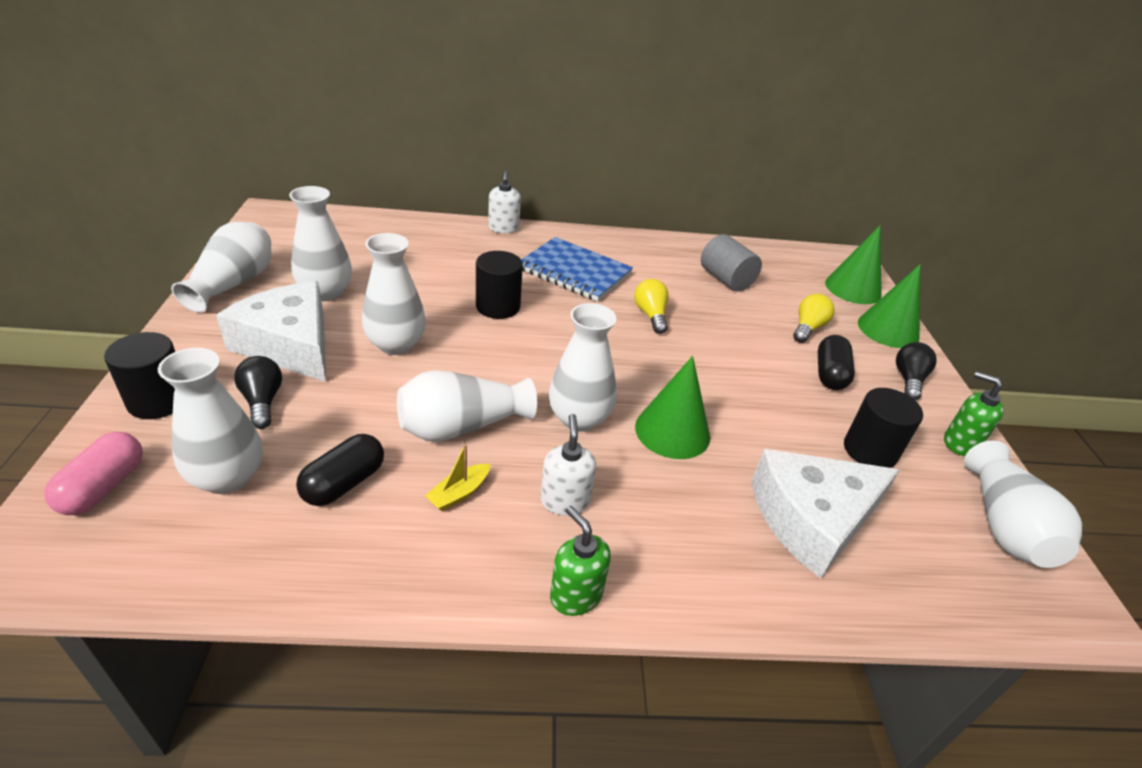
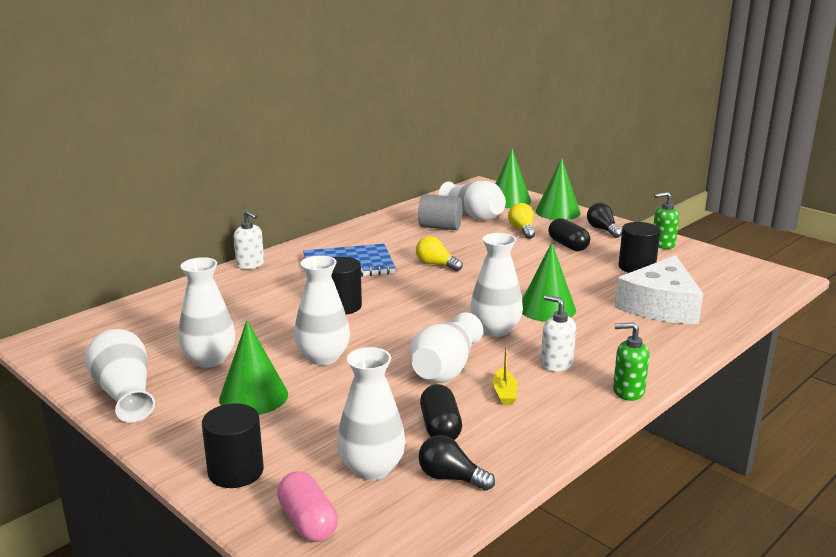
camera: 40 degrees left, 15 degrees down
(262, 401) = (306, 429): black light bulb -> black light bulb (451, 478)
(289, 344) = (253, 396): white cheese -> green cone
(1004, 525) = (724, 265): white vase -> white vase (473, 215)

